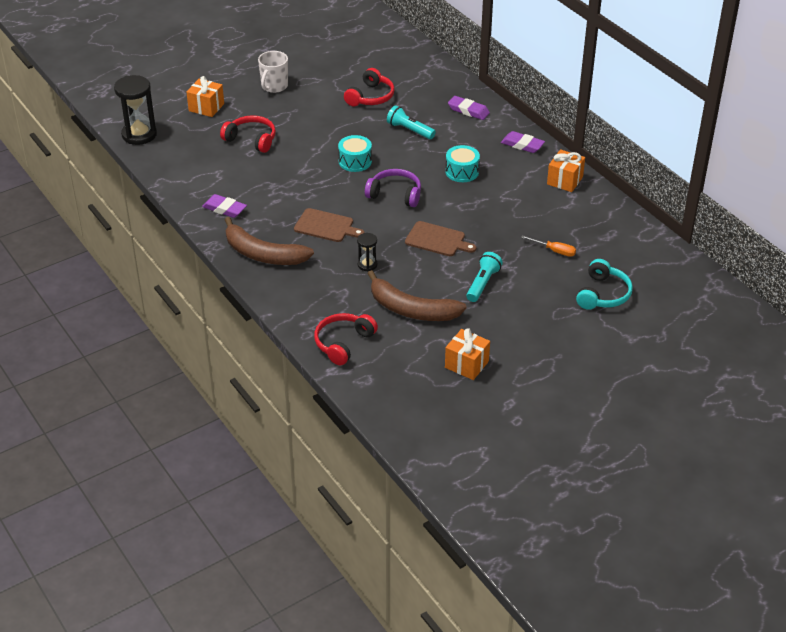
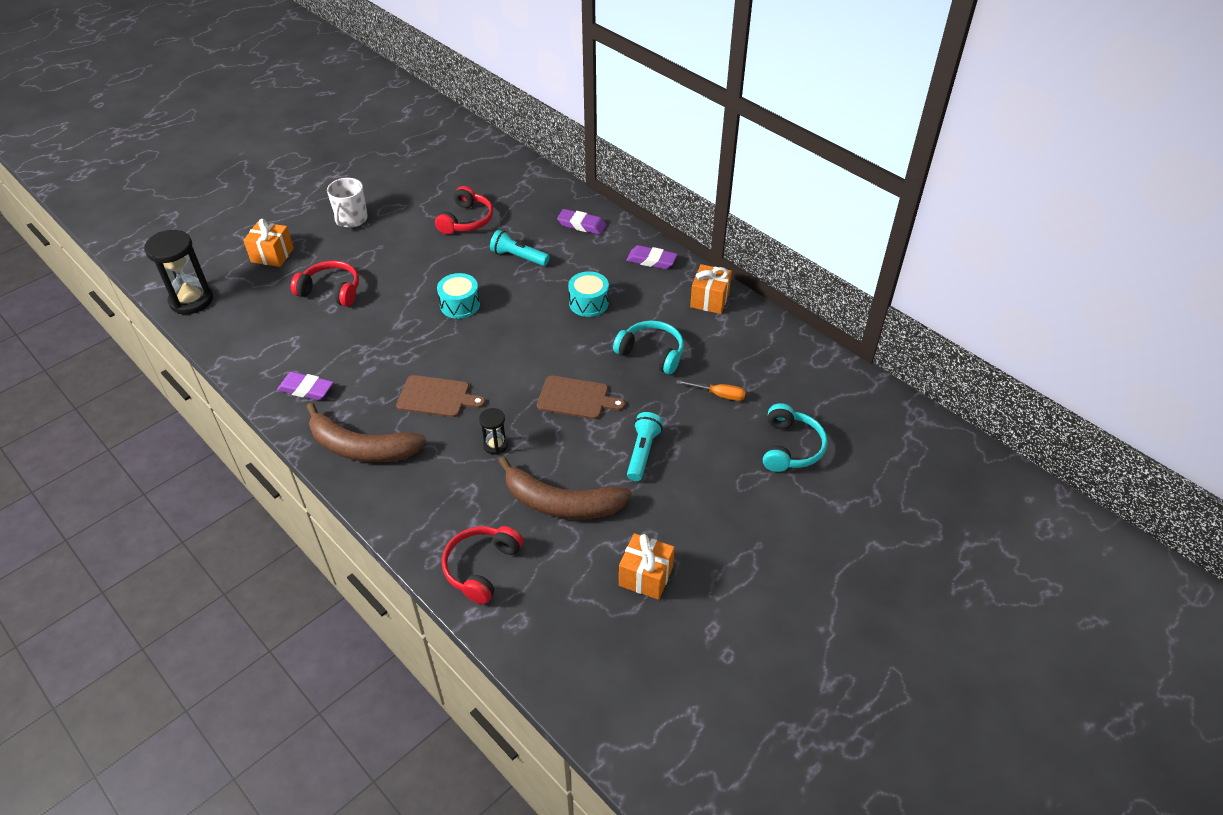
camera: 10 degrees left, 5 degrees up
(395, 194) = (515, 343): purple headphones -> none
(506, 215) = (651, 353): none -> turquoise headphones

